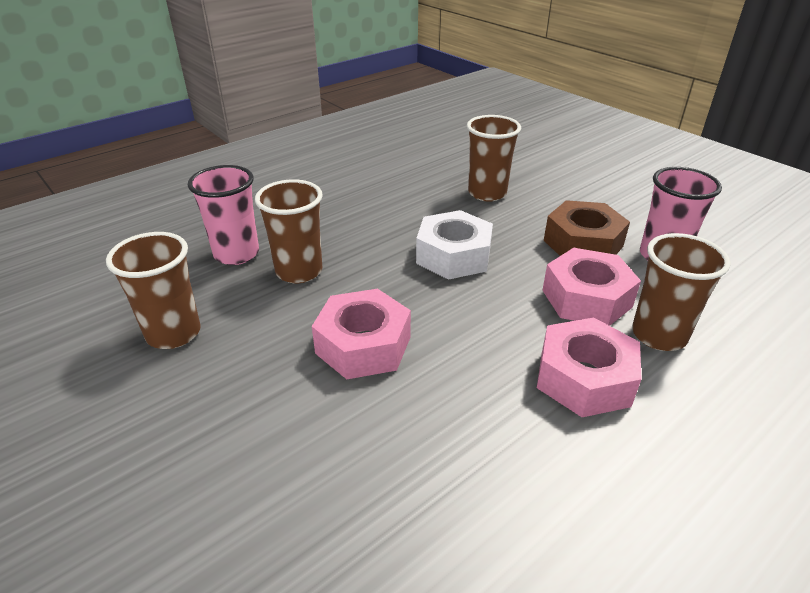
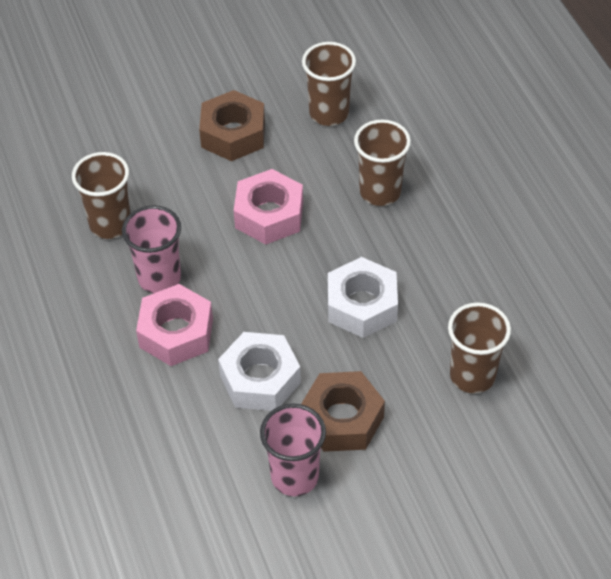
camera: 110 degrees right, 15 degrees up
(222, 419) = (233, 134): none -> brown nut
(236, 254) = (423, 154): pink cup -> pink cup (159, 278)
(586, 298) = (260, 379): pink nut -> white nut
(659, 335) = (195, 406): brown cup -> brown cup (110, 224)

